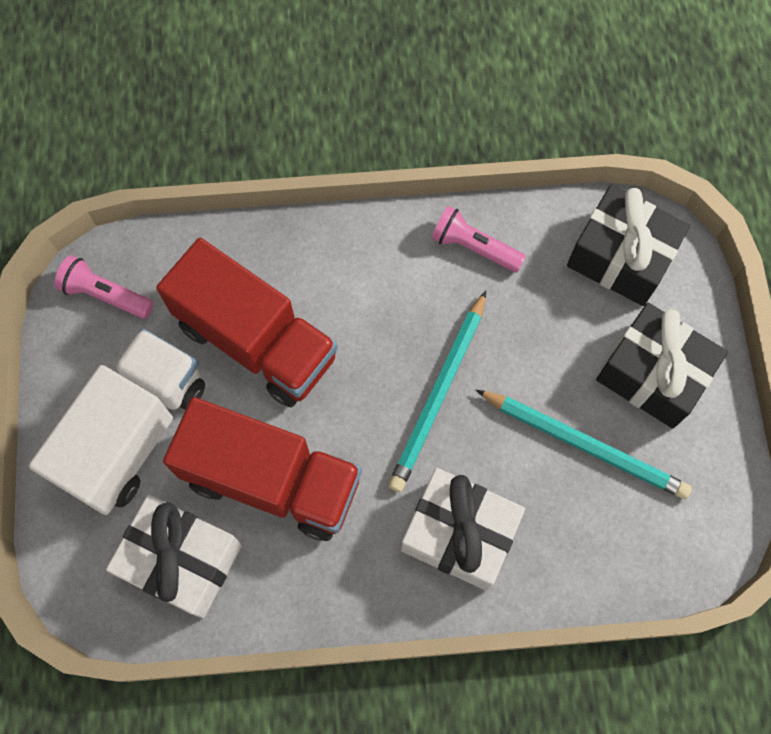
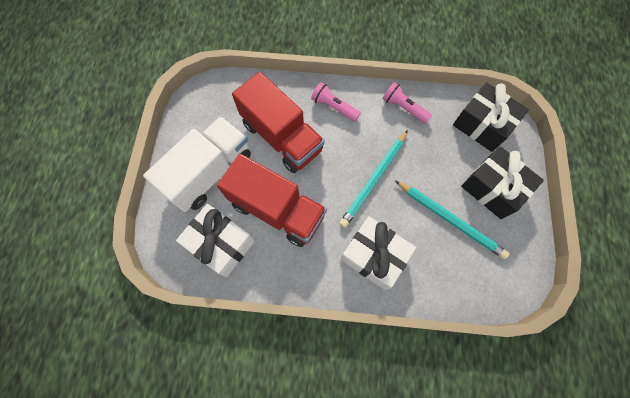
camera: 10 degrees right, 0 degrees up
(106, 295) = (209, 102): pink flashlight -> pink flashlight (334, 107)

